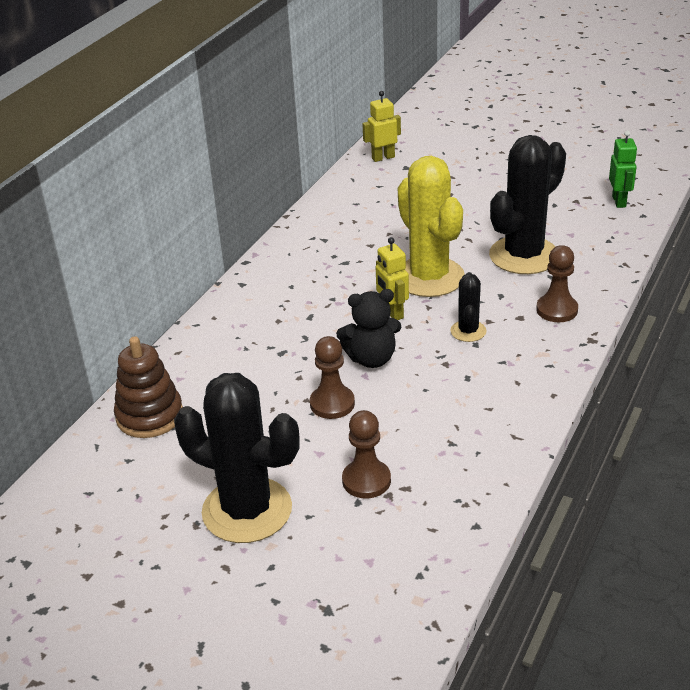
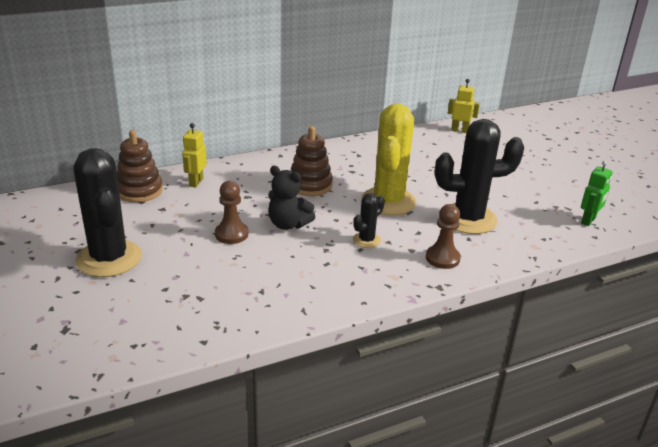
camera: 35 degrees right, 5 degrees down
(327, 302) = (310, 185): none -> brown stacking toy
(366, 480) = (186, 281): brown pawn -> none
(392, 313) = (337, 208): yellow robot -> yellow robot (196, 182)

